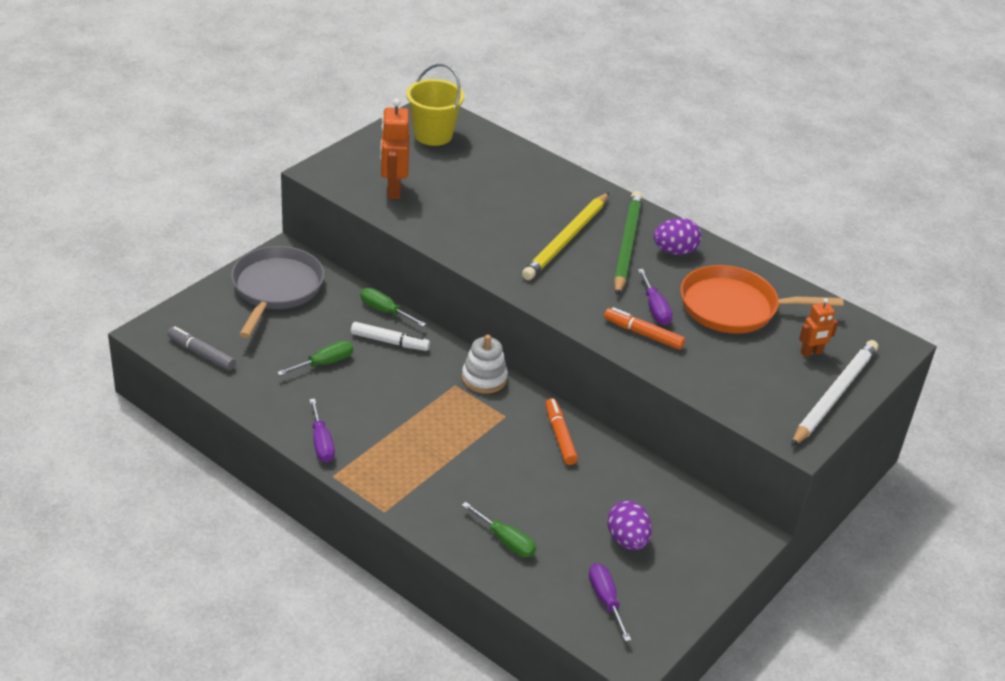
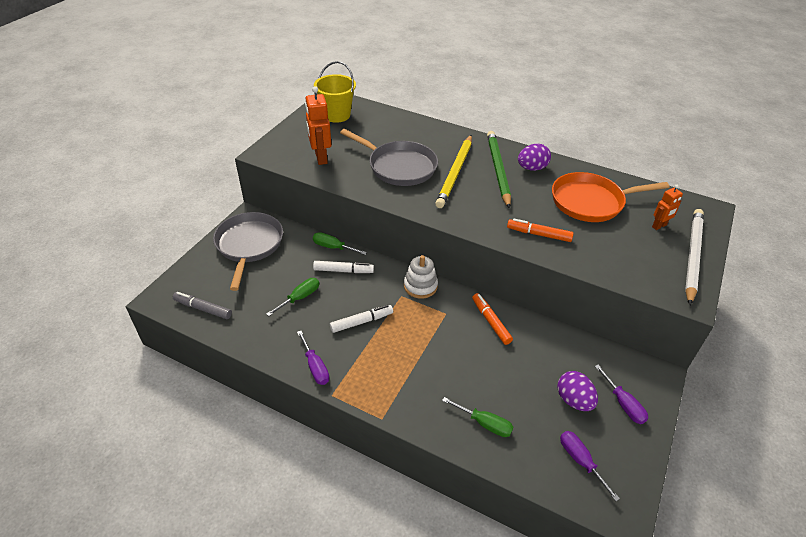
camera: 10 degrees left, 5 degrees up
(394, 405) = (361, 322): none -> white marker
(494, 219) = (399, 167): none -> grey pan
(655, 309) = (538, 213): purple screwdriver -> purple screwdriver (623, 404)

